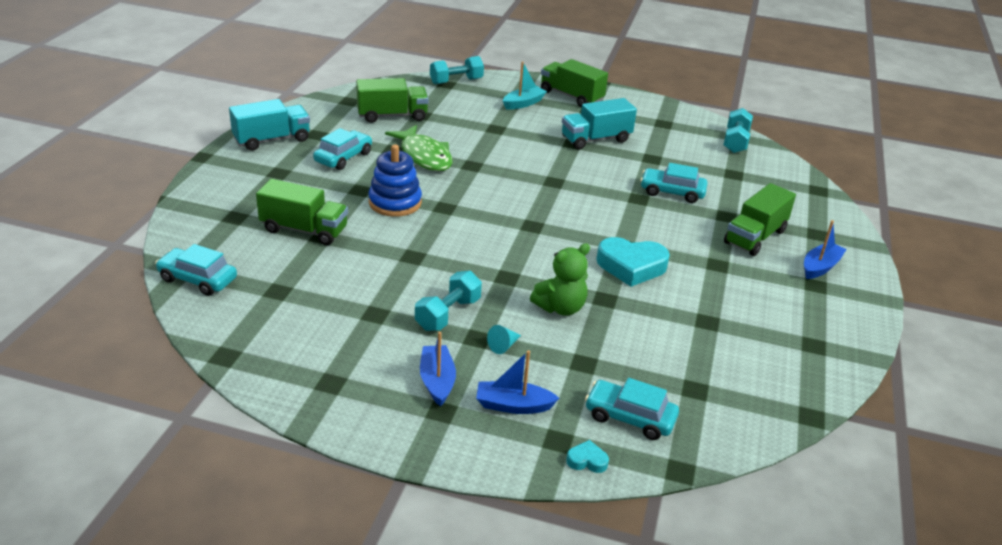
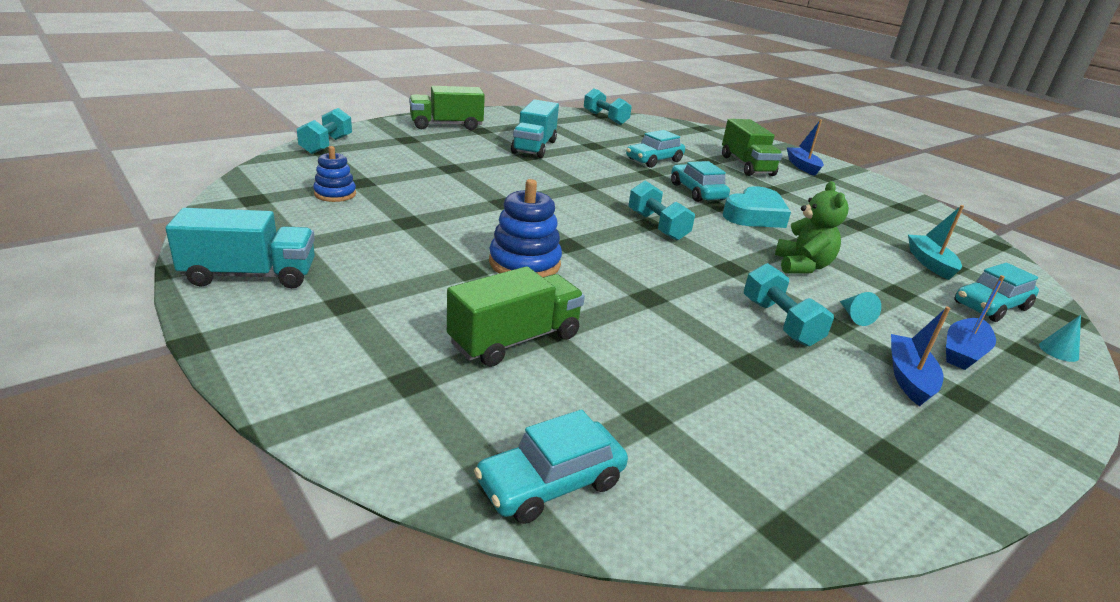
camera: 55 degrees left, 5 degrees down
(272, 140) = (250, 275): turquoise truck -> turquoise truck turned 75 degrees clockwise
(343, 157) = (379, 251): turquoise car -> turquoise car (697, 192)
(392, 115) = (335, 194): green truck -> blue stacking toy
(424, 156) = (449, 213): green fish -> none
(437, 381) = (908, 378): blue boat -> blue boat turned 75 degrees clockwise
(523, 103) = (425, 142): turquoise boat -> turquoise boat (930, 263)
(531, 230) = (657, 226): none -> turquoise dumbbell
(587, 460) = (1058, 351): turquoise heart -> turquoise cone

